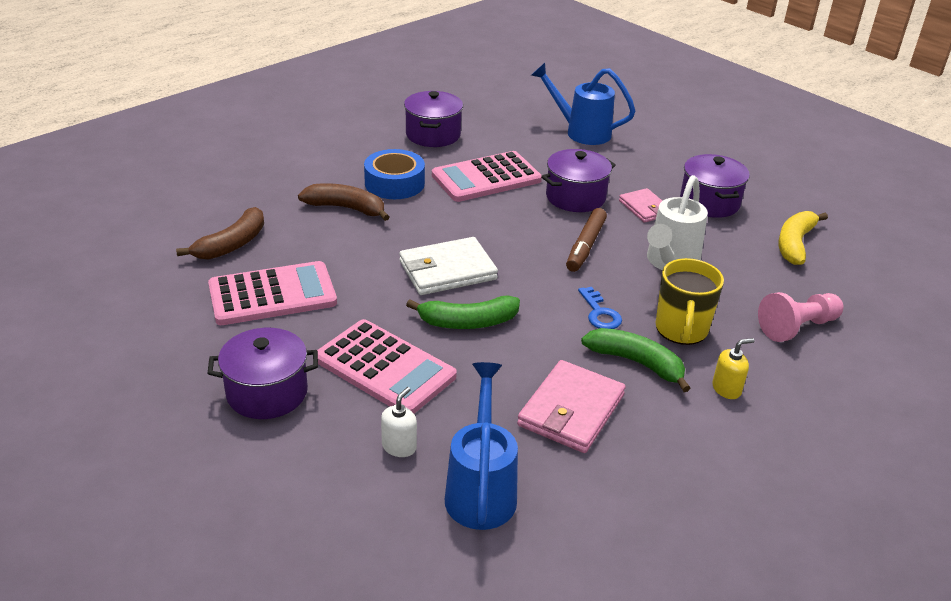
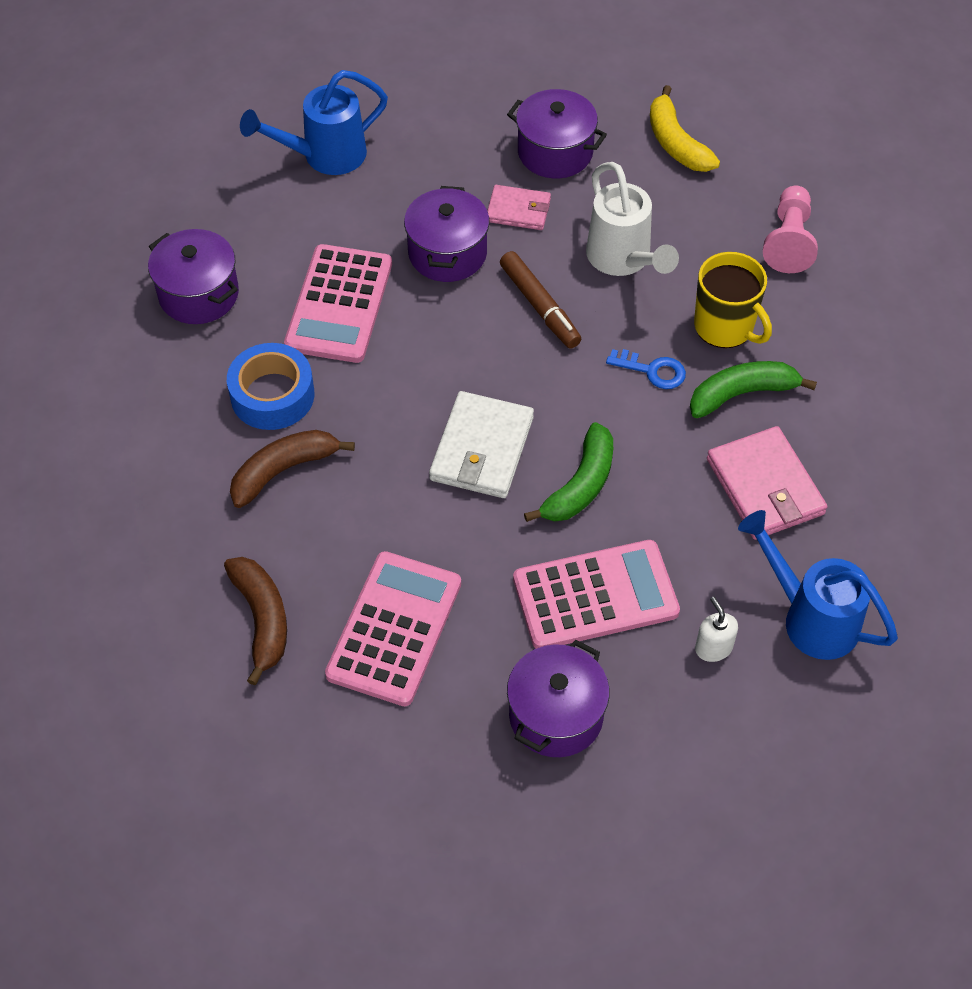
camera: 50 degrees left, 20 degrees up
(726, 389) = (824, 355): yellow soap dispenser -> none

